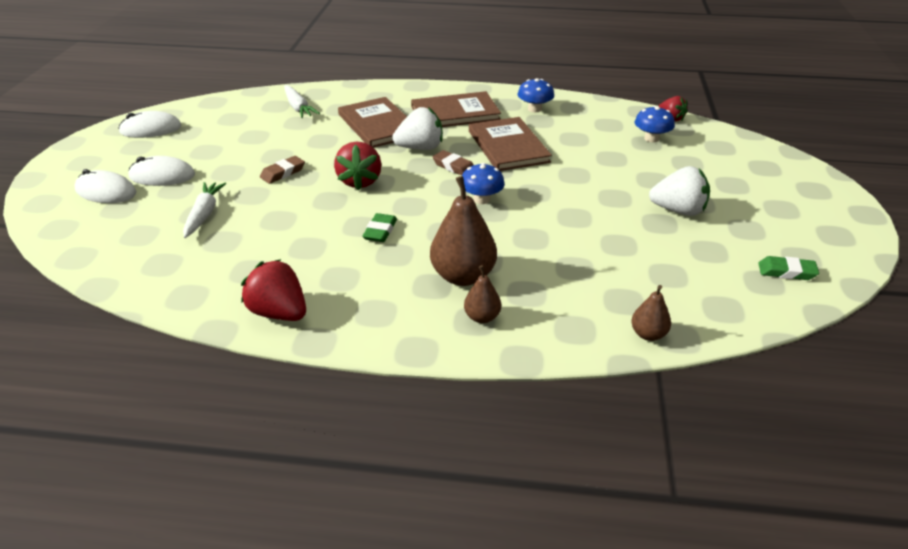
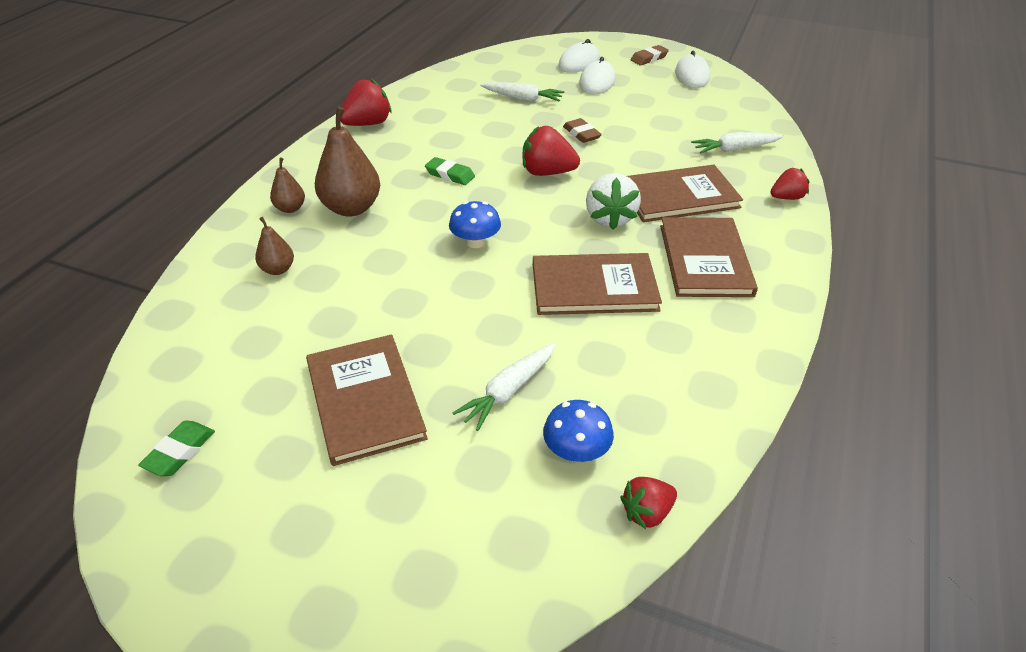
camera: 105 degrees right, 5 degrees up
(365, 90) = (786, 197): none -> red strawberry
(454, 167) = (556, 235): brown eraser -> brown eraser (649, 58)
(534, 109) = (710, 340): blue mushroom -> none
(626, 163) = (508, 391): none -> white carrot
(648, 334) = (190, 295): brown pear -> brown pear (278, 269)
(678, 210) = (364, 400): white strawberry -> brown book

